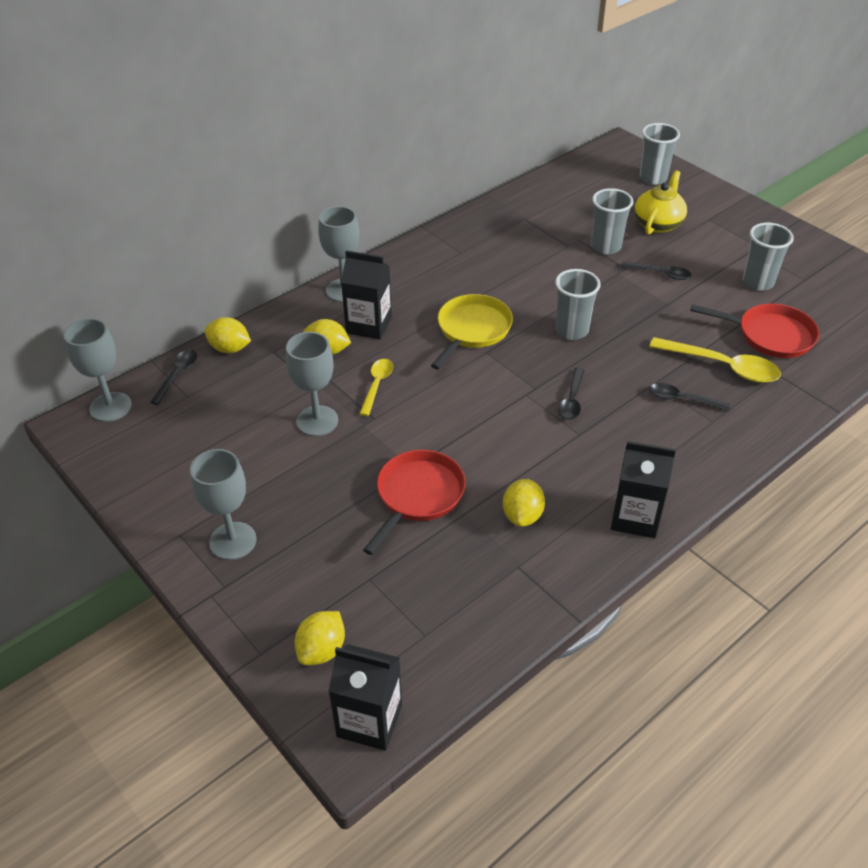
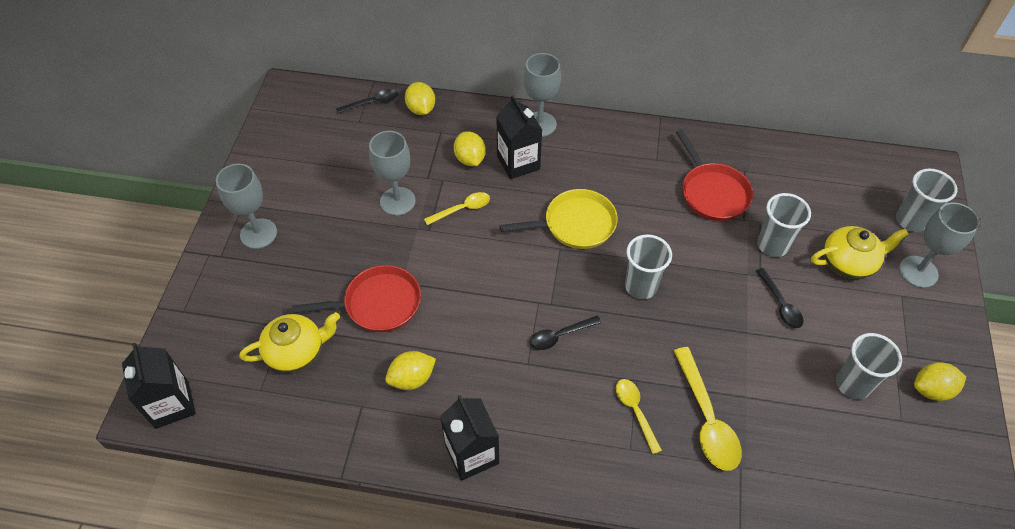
camera: 50 degrees right, 10 degrees up
(110, 407) = (316, 94): grey goblet -> grey goblet (918, 272)
(322, 650) = (208, 341): yellow lemon -> yellow lemon (931, 389)
(409, 584) = (296, 352): none -> yellow teapot
(682, 399) = (635, 411): black spoon -> yellow spoon
(770, 335) = (787, 434): red pan -> red pan (712, 192)

